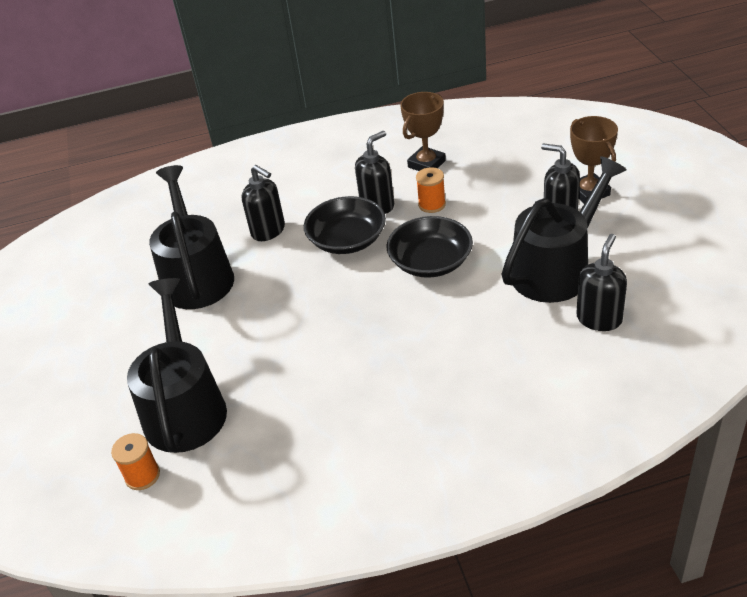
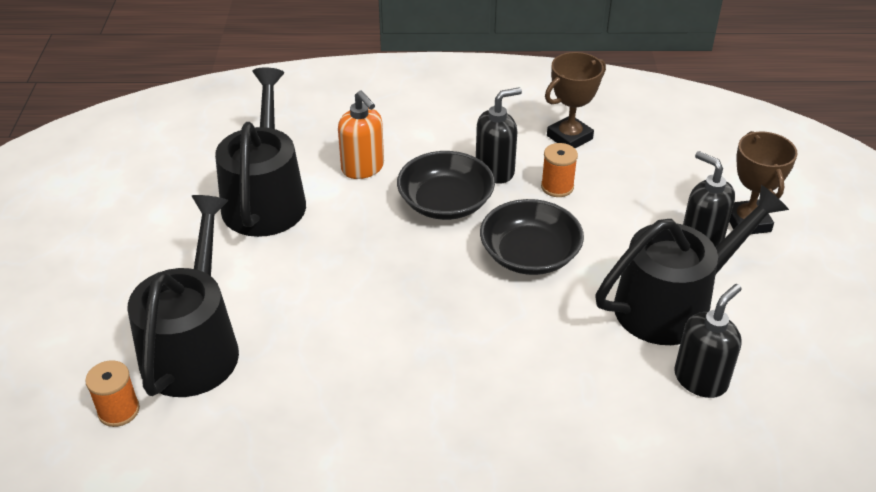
camera: 10 degrees right, 0 degrees up
(268, 231) = (363, 168): black soap dispenser -> orange soap dispenser

